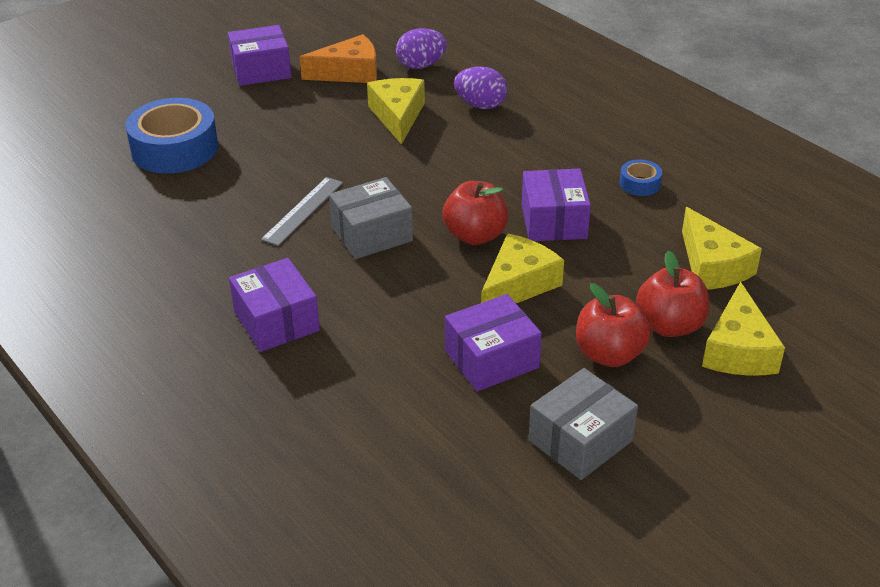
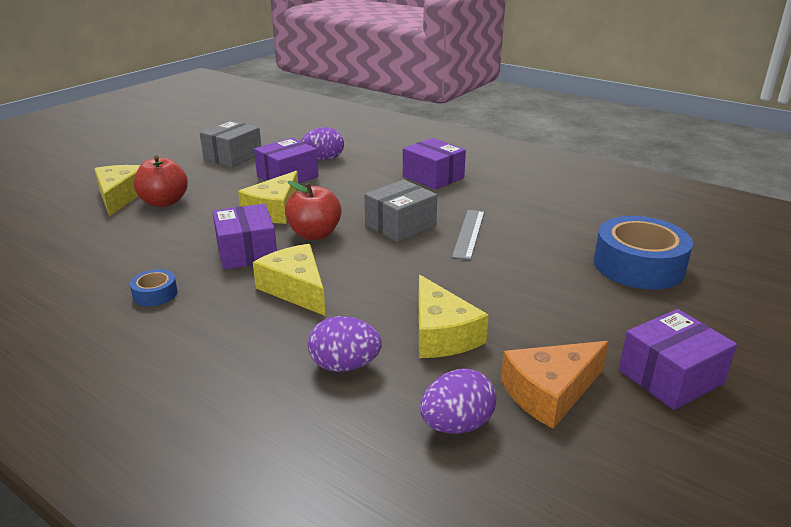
camera: 165 degrees right, 10 degrees down
(423, 403) = (324, 159): none -> purple egg
(609, 354) = (210, 186): red apple -> none
(712, 266) = (113, 238): yellow cheese -> yellow cheese (296, 289)

